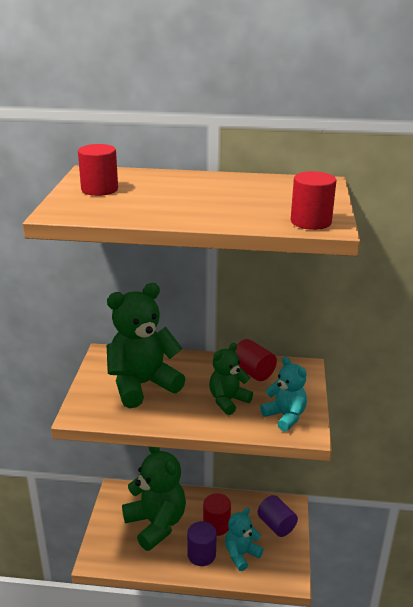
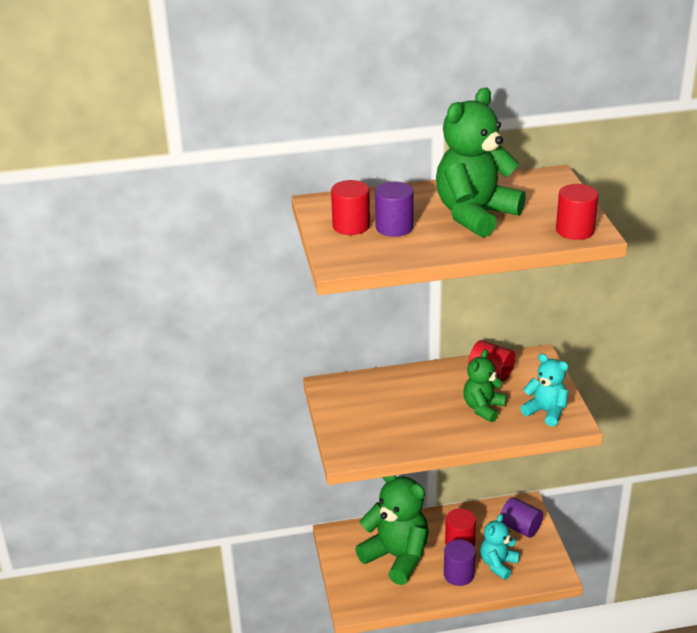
camera: 15 degrees left, 5 degrees up
(137, 196) = (394, 227): none -> purple cylinder
(142, 385) = (389, 411): green teddy bear -> green teddy bear (475, 215)

